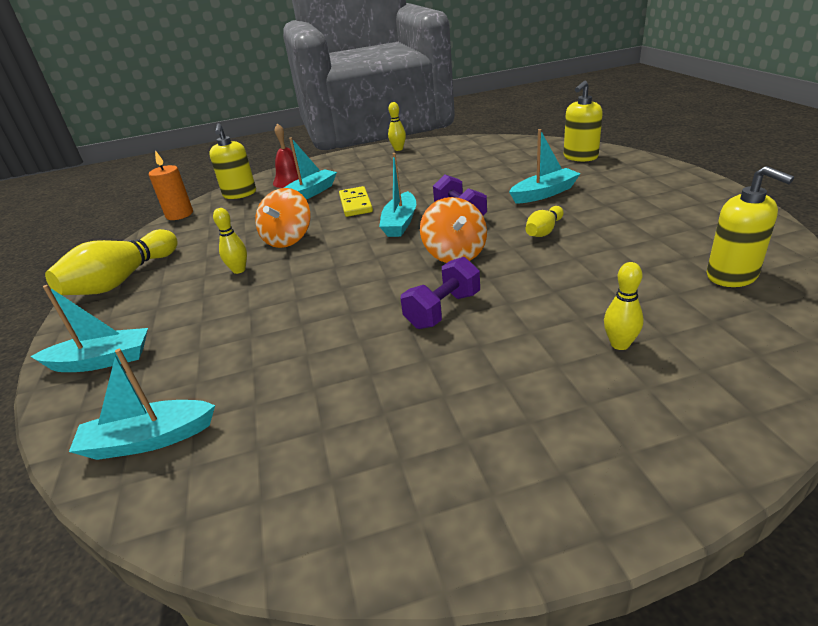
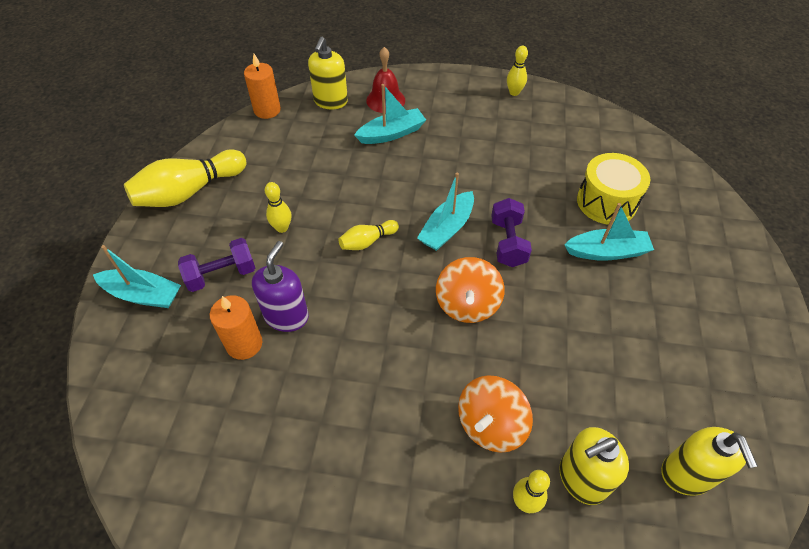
camera: 20 degrees right, 20 degrees up
(148, 440) = (146, 405): turquoise boat -> none
(246, 352) = (244, 344): none -> orange candle
(281, 319) = (286, 316): none -> purple soap dispenser
(288, 239) = (340, 201): orange spinning top -> orange spinning top (490, 425)
(355, 204) = (423, 175): yellow domino -> none
(443, 310) = (414, 377): purple dumbbell -> purple dumbbell (221, 275)
(519, 173) = (606, 202): none -> yellow drum
(544, 231) = (566, 313): yellow bowling pin -> yellow bowling pin (367, 241)
(580, 157) = (687, 205): yellow soap dispenser -> yellow soap dispenser (581, 478)

